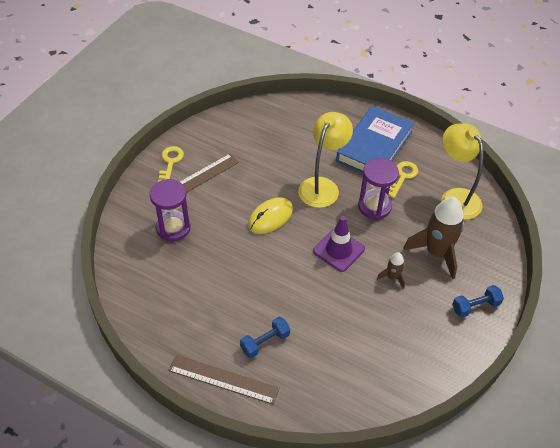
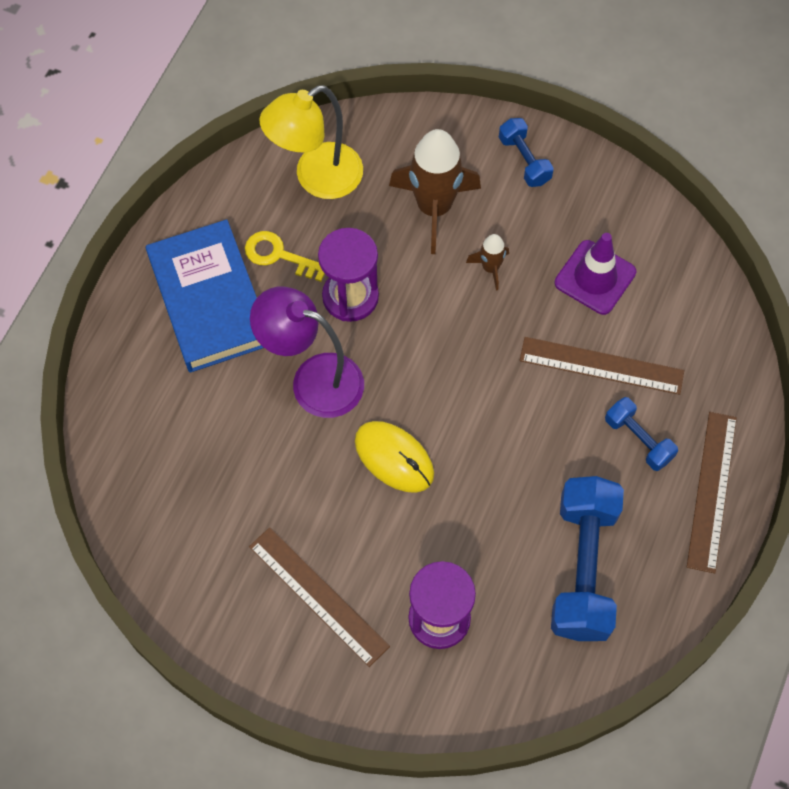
camera: 95 degrees left, 15 degrees up
(170, 162) = (281, 655): yellow key -> none
(187, 299) = (583, 567): none -> blue dumbbell
(319, 329) = (601, 365): none -> brown ruler
(322, 186) = (313, 380): yellow lamp -> purple lamp
(338, 250) = (449, 346): purple traffic cone -> purple traffic cone (595, 277)
(374, 146) = (210, 300): blue book -> blue book turned 45 degrees clockwise

